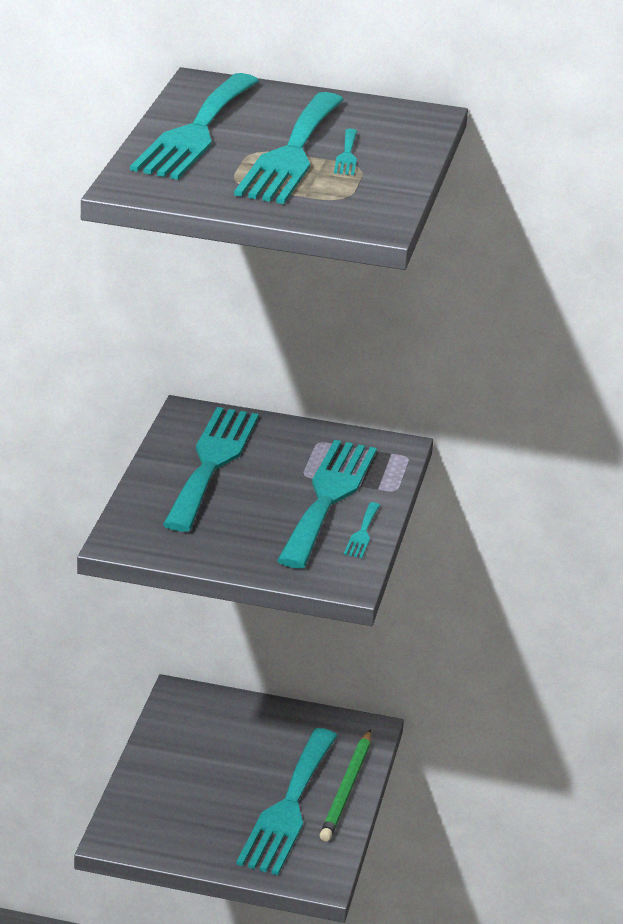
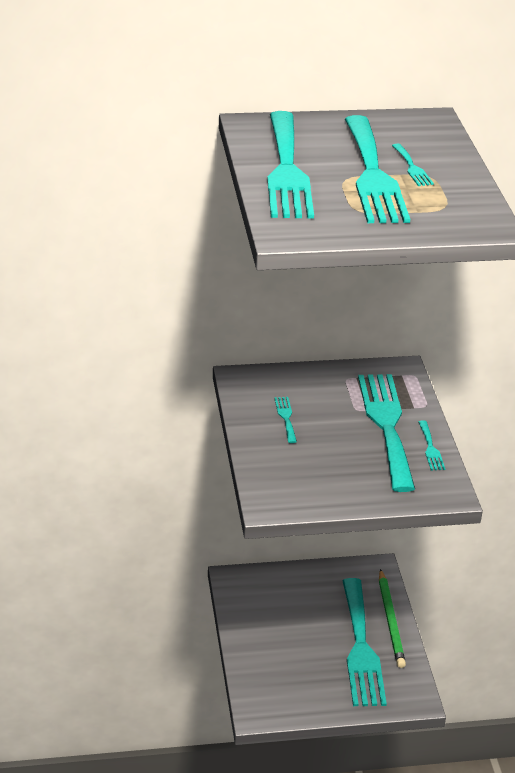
camera: 20 degrees left, 5 degrees up
(212, 463) = (286, 417): turquoise fork -> turquoise fork, size x0.40

